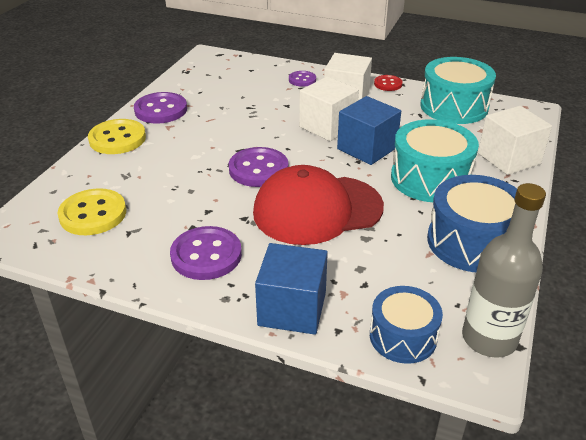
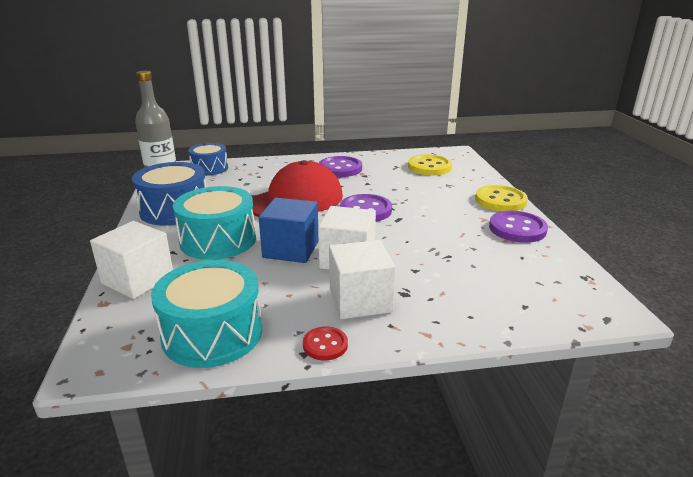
camera: 150 degrees right, 10 degrees down
(292, 309) = (273, 164): blue cube -> none
(302, 80) = (443, 311): purple button -> none

